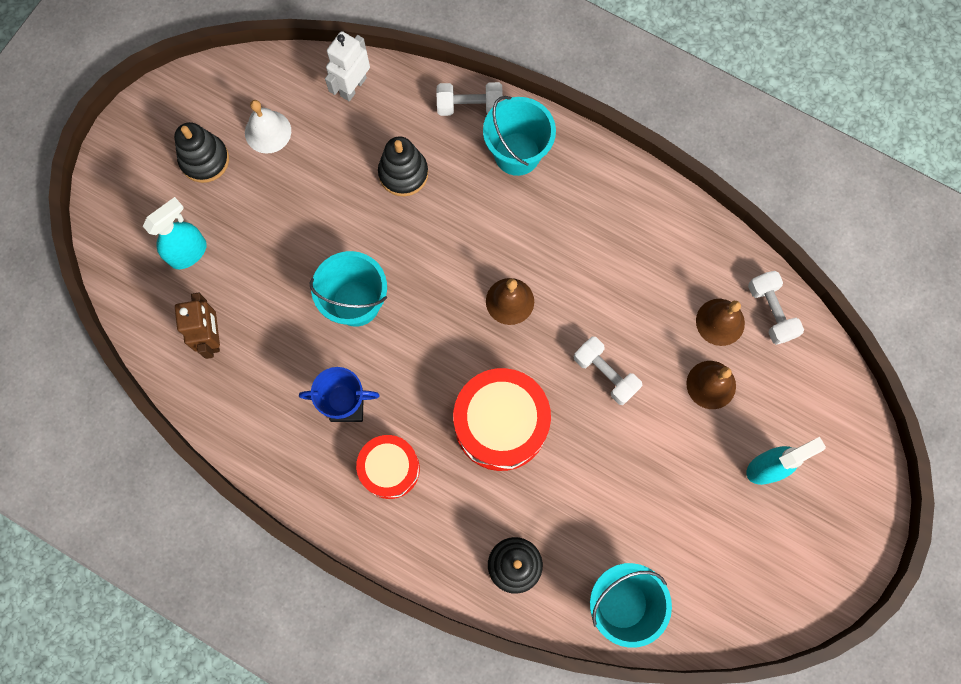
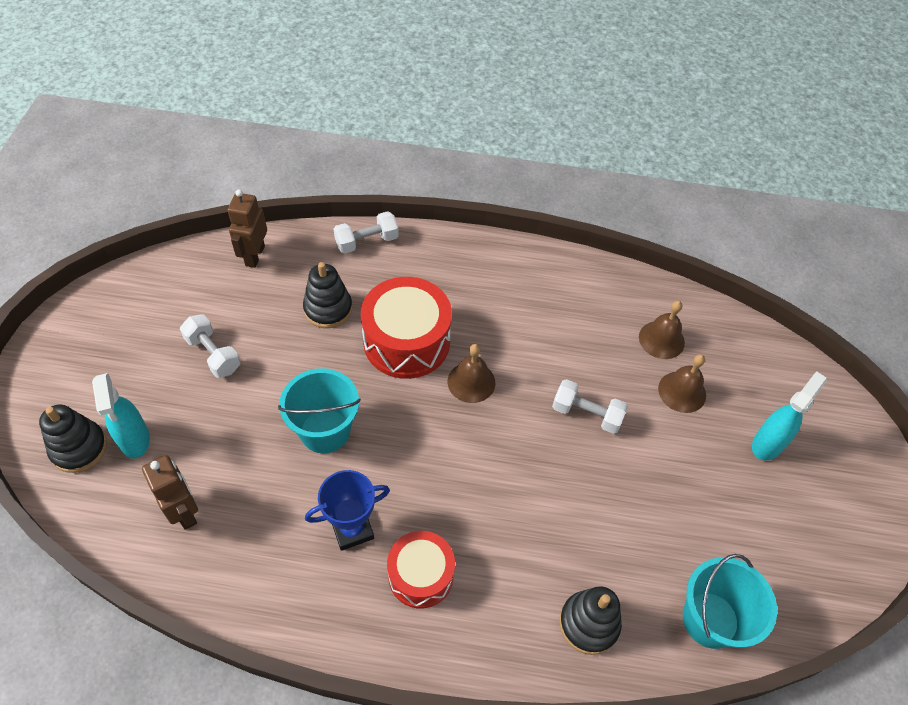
camera: 25 degrees left, 20 degrees down
(189, 252) = (135, 440): turquoise spray bottle -> turquoise spray bottle turned 135 degrees clockwise
(204, 160) = (127, 354): black stacking toy -> black stacking toy (79, 448)
(268, 131) = (185, 312): white bell -> none
(353, 87) = (254, 256): white robot -> brown robot
(501, 424) = (512, 492): red drum -> red drum (406, 341)
(517, 154) = (424, 265): turquoise bucket -> none
(770, 311) = (698, 318): white dumbbell -> white dumbbell (213, 354)

